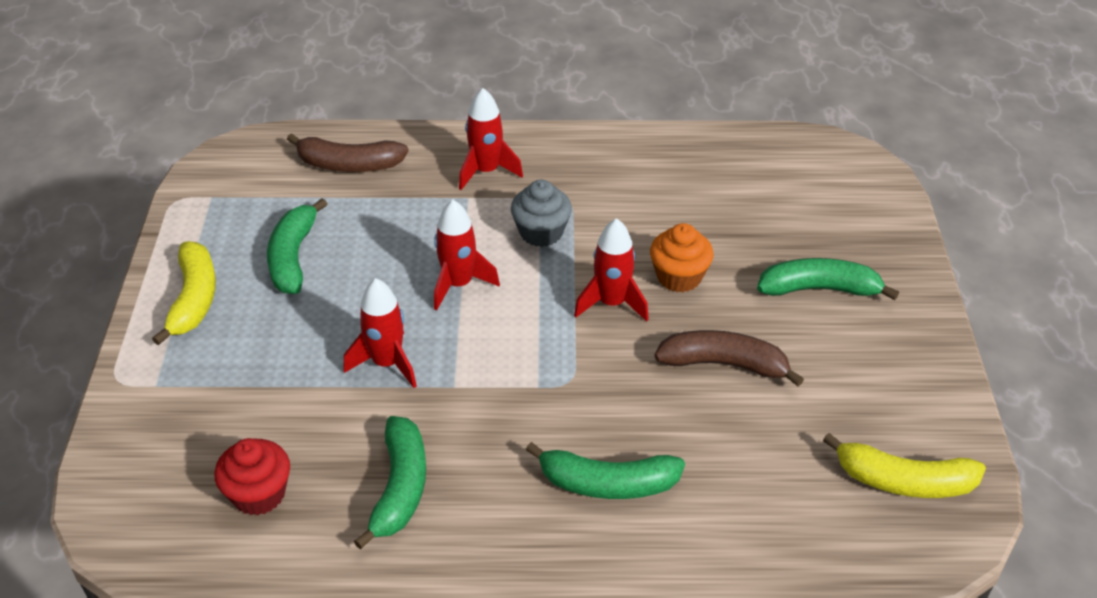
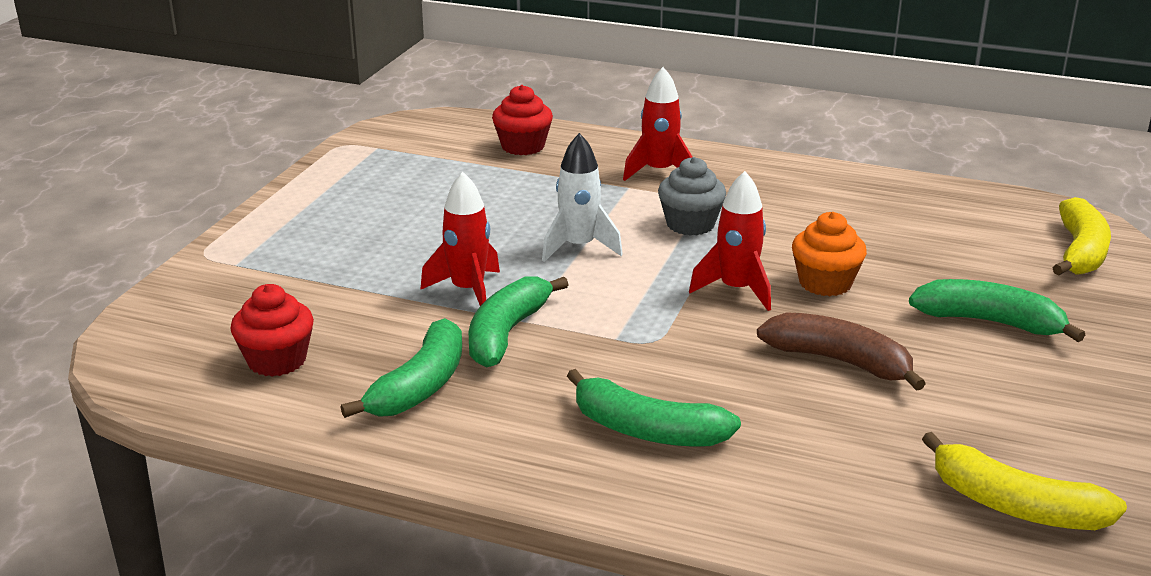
camera: 20 degrees right, 15 degrees down
(194, 299) = (313, 212): yellow banana -> yellow banana (1080, 252)
(293, 257) = (425, 200): green banana -> green banana (506, 333)
(349, 165) = (523, 146): brown banana -> red cupcake
(458, 284) = (579, 247): red rocket -> white rocket

